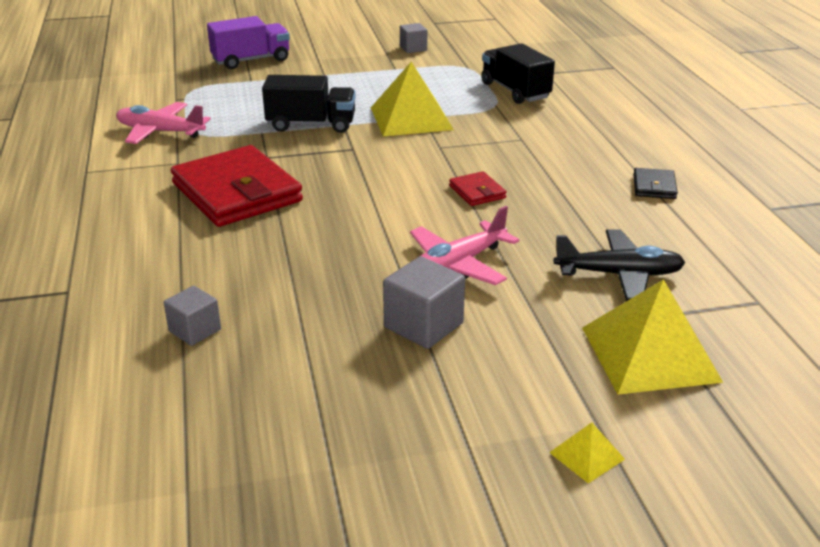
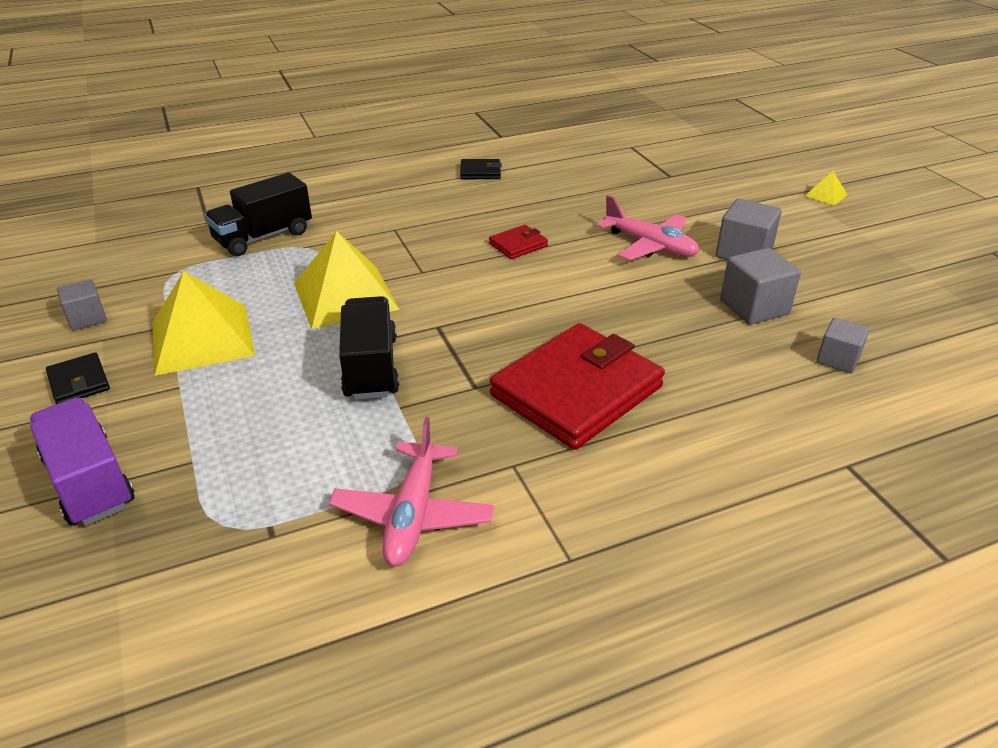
camera: 100 degrees left, 5 degrees up
(309, 303) = (754, 307): none -> grey cube
(343, 52) = (79, 382): none -> black wallet
(619, 274) = (625, 186): black plane -> none
(649, 353) = (713, 177): yellow pyramid -> yellow pyramid (202, 338)

